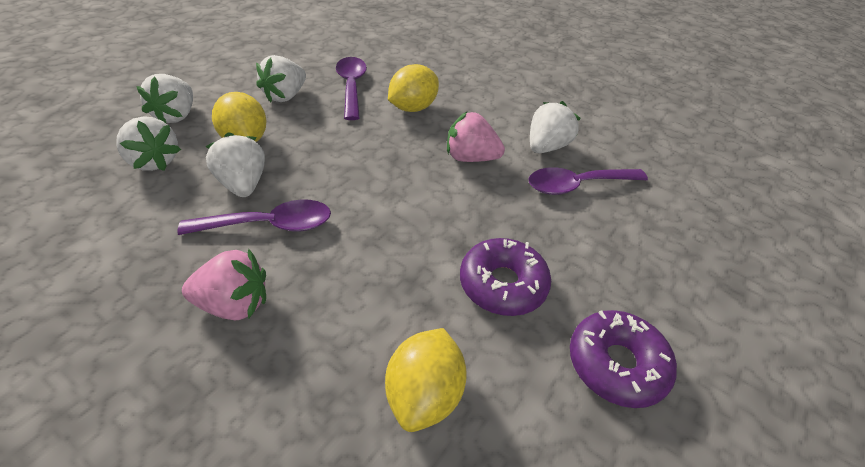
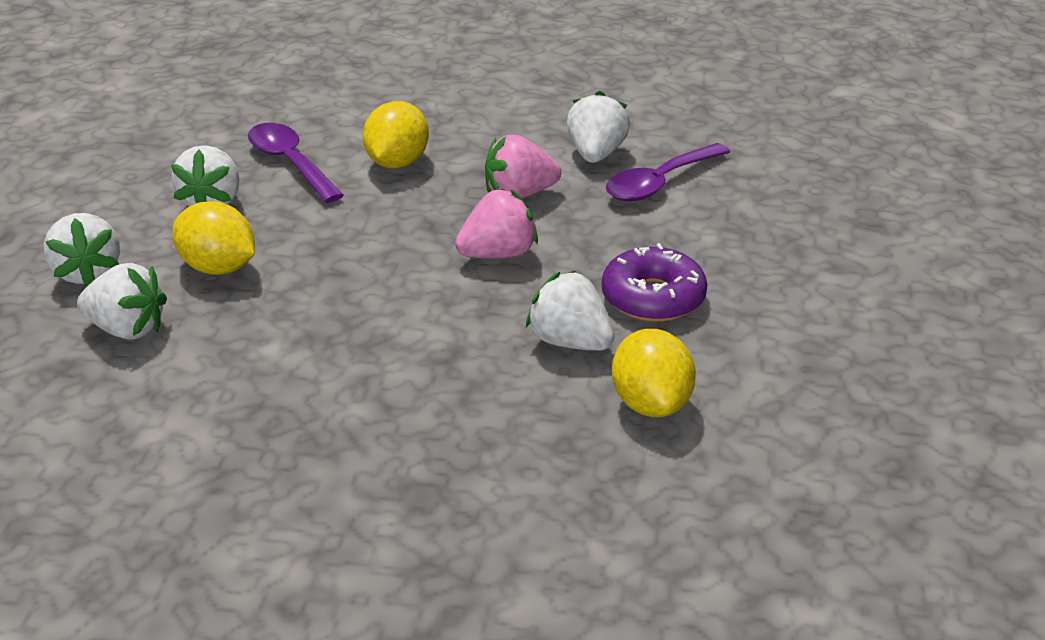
camera: 25 degrees left, 10 degrees down
(234, 304) = (394, 413): pink strawberry -> pink strawberry (498, 254)
(243, 184) = (273, 312): white strawberry -> white strawberry (570, 342)
(269, 225) = (353, 337): purple spoon -> none
(616, 364) = (803, 319): purple donut -> none

